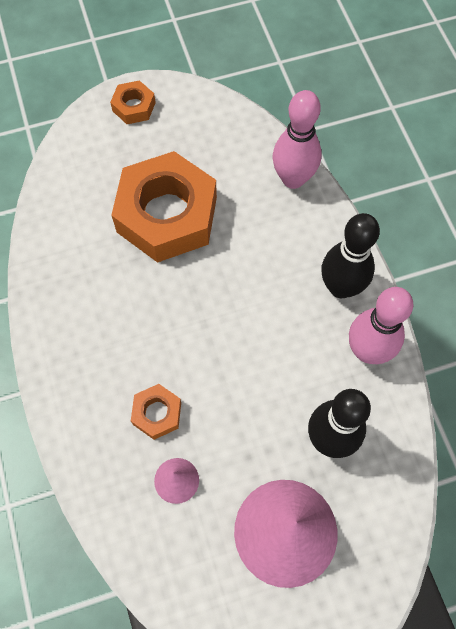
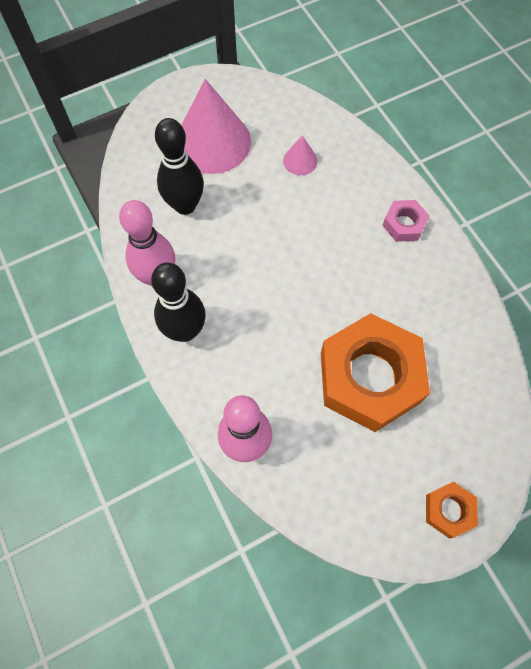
camera: 170 degrees right, 0 degrees up
(77, 368) = (404, 224): none -> pink nut
(157, 413) = (328, 202): orange nut -> none

